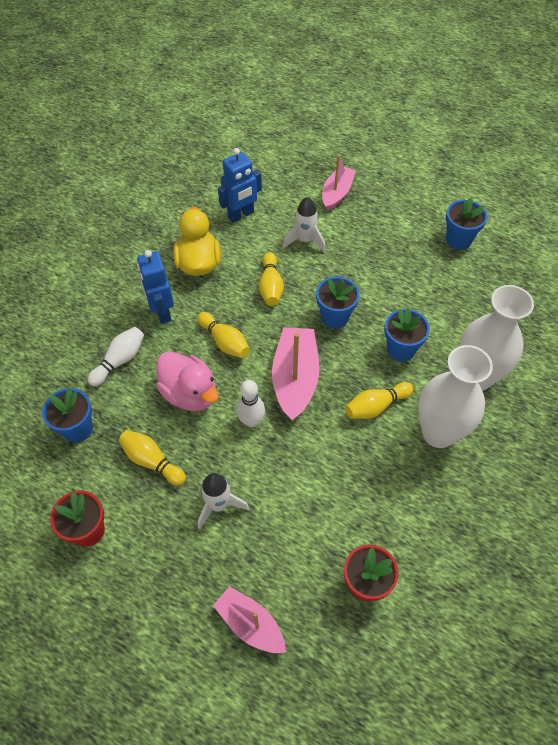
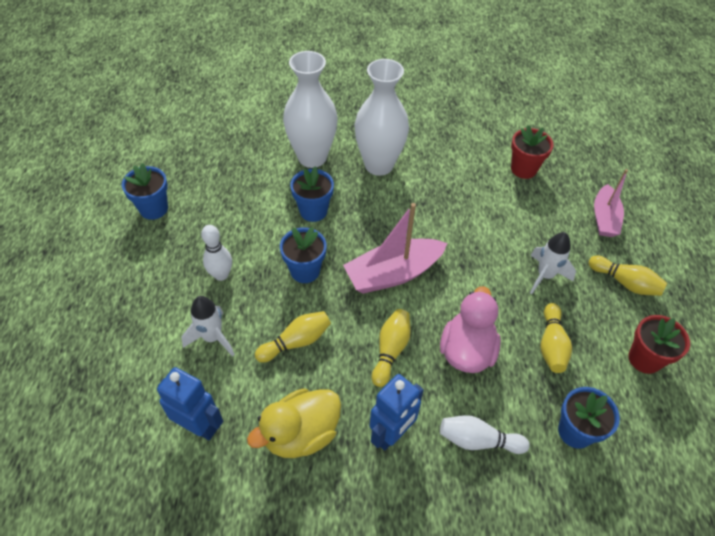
camera: 120 degrees left, 5 degrees down
(251, 421) = (457, 288): white bowling pin -> white bowling pin (221, 275)
(337, 193) = (120, 337): pink boat -> none
(376, 406) = (382, 209): yellow bowling pin -> yellow bowling pin (625, 282)

